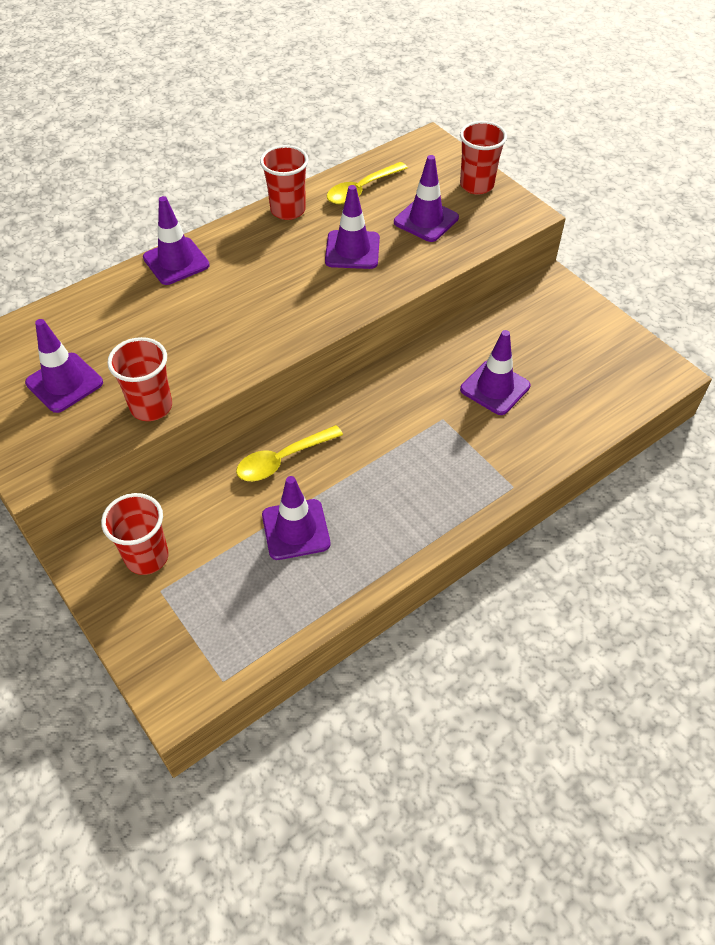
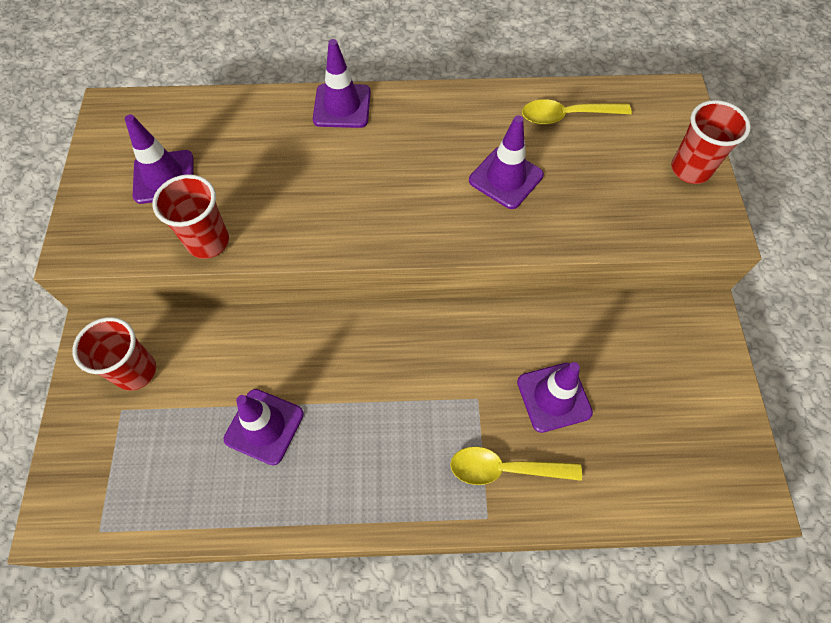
camera: 35 degrees right, 10 degrees up
(282, 460) = (307, 349): yellow spoon -> yellow spoon (505, 469)
(288, 210) = (480, 103): red cup -> none
(426, 220) = (605, 183): purple traffic cone -> none

